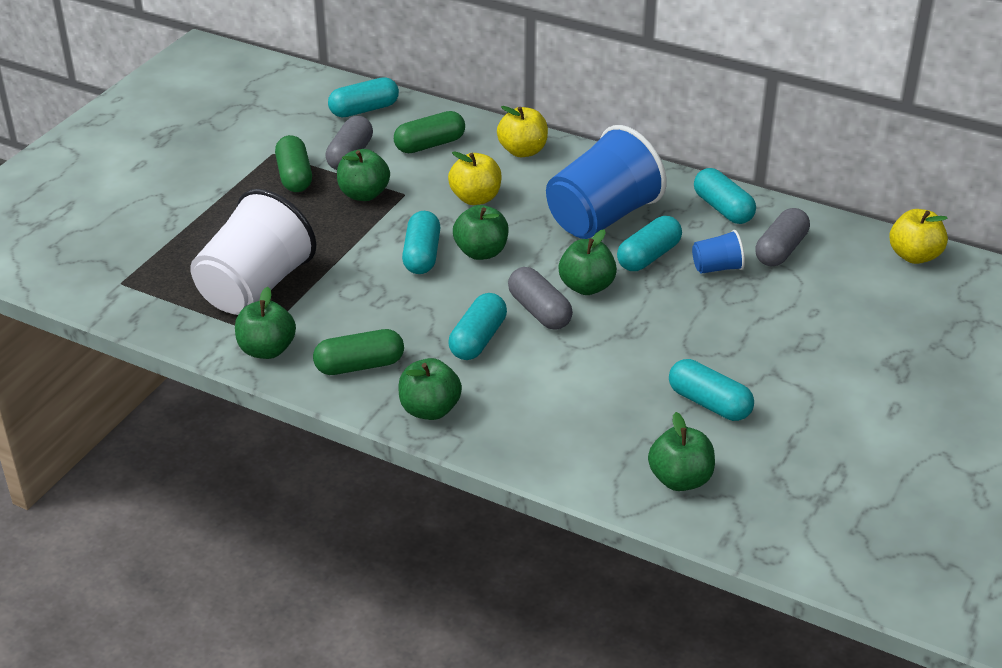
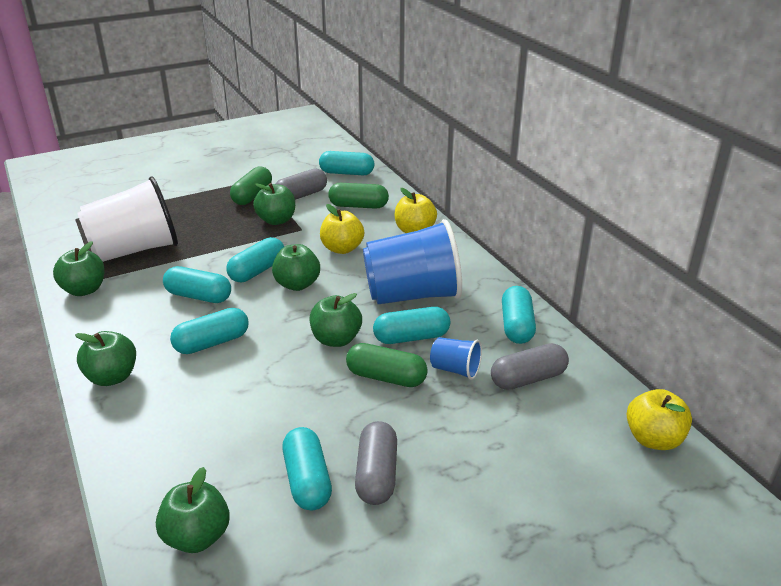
camera: 35 degrees right, 5 degrees down
(359, 365) = (117, 325): green capsule -> green capsule (386, 377)
(399, 304) = (199, 296): none -> turquoise capsule
(539, 311) = (279, 342): grey capsule -> grey capsule (376, 474)

